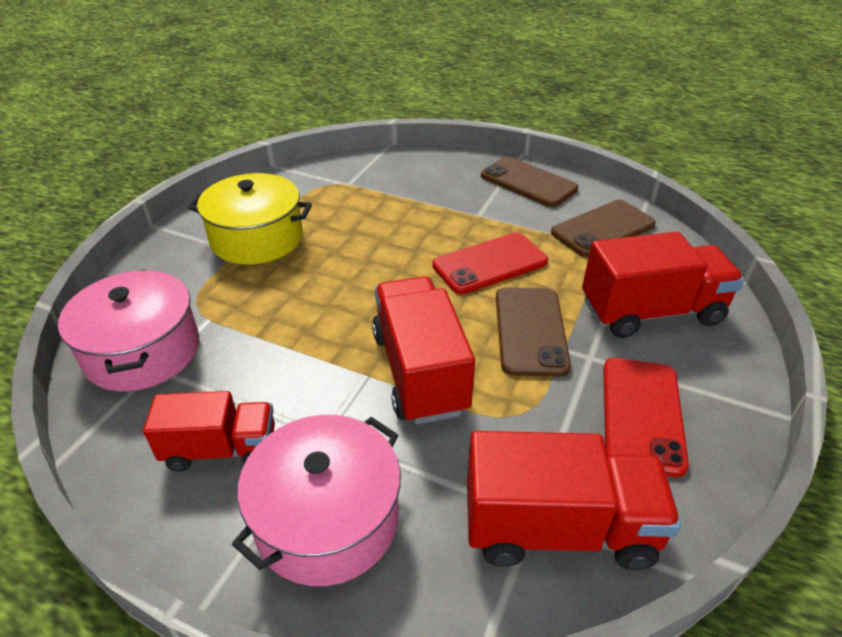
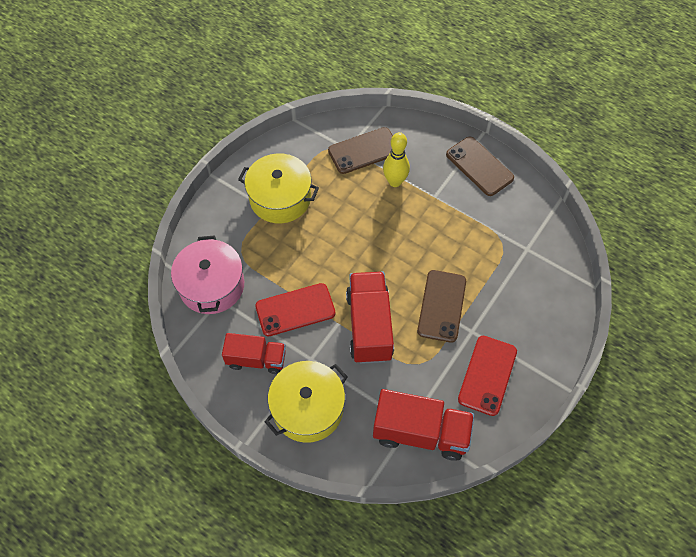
camera: 10 degrees right, 20 degrees up
(327, 519) = (308, 408): pink pot -> yellow pot
(420, 206) = (395, 182): none -> yellow bowling pin
(490, 264) = (431, 245): red phone -> red phone (295, 310)
(603, 229) = (518, 223): brown phone -> brown phone (364, 151)
(651, 312) = (522, 303): red truck -> none

